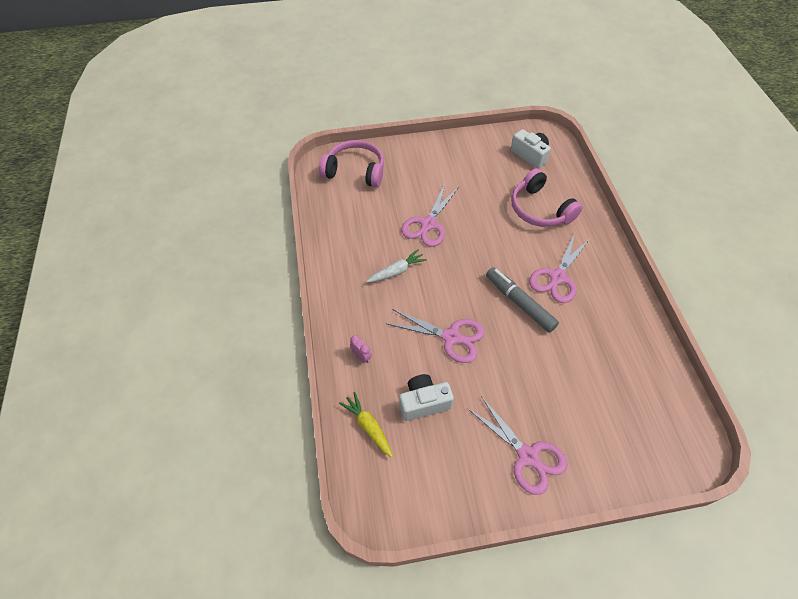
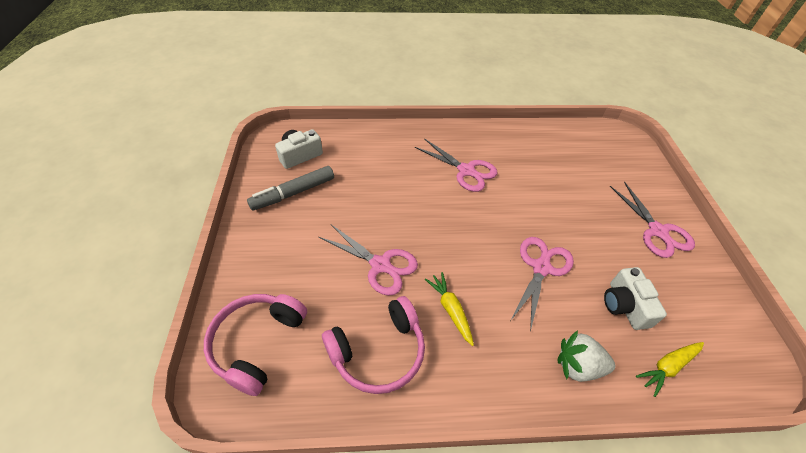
camera: 85 degrees left, 5 degrees down
(361, 356) = (578, 366): pink clock -> white strawberry
(396, 271) = (451, 310): white carrot -> yellow carrot
(519, 303) = (496, 204): grey marker -> grey marker (293, 193)
(527, 456) = (657, 231): pink scissors -> pink scissors turned 105 degrees clockwise
(540, 209) = (379, 164): pink headphones -> pink headphones (378, 351)

